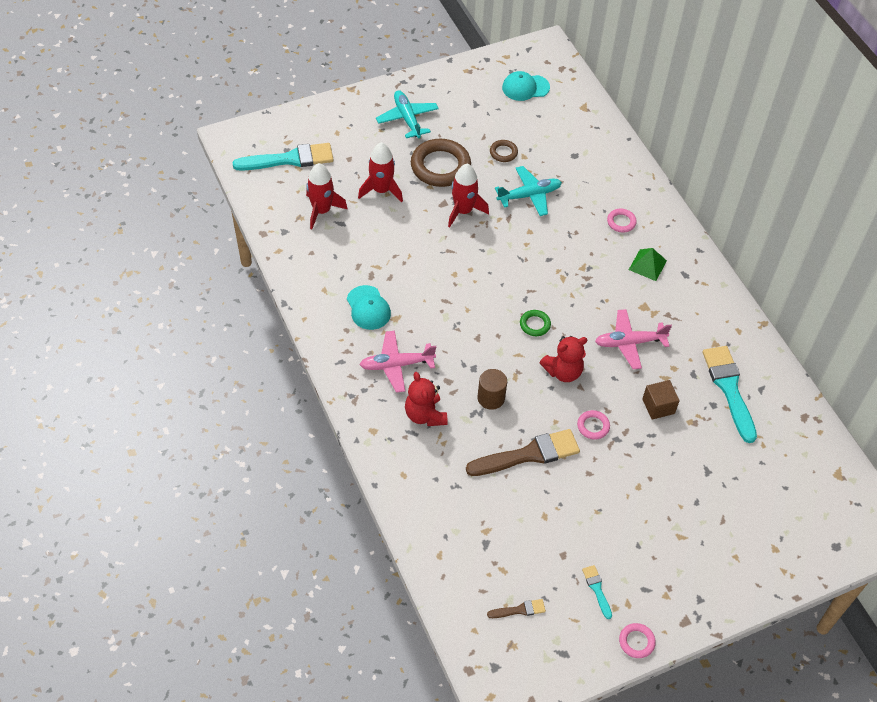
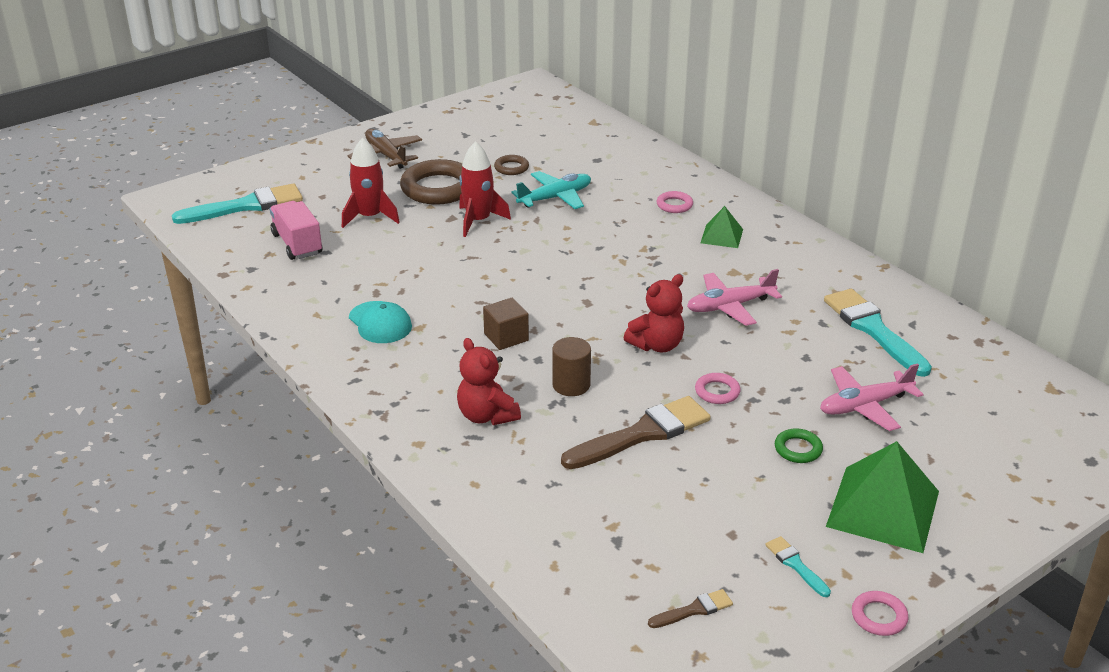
camera: 10 degrees left, 20 degrees down
(322, 211) = (297, 244): red rocket -> pink truck
(396, 365) = (432, 372): pink plane -> pink plane (864, 406)
(407, 118) = (386, 155): turquoise plane -> brown plane
(525, 87) = (519, 115): turquoise cap -> none
(535, 324) = (603, 307): green ring -> green ring (798, 449)
(658, 406) = (793, 359): brown cube -> brown cube (506, 337)
(672, 556) = (883, 508): none -> green pyramid

